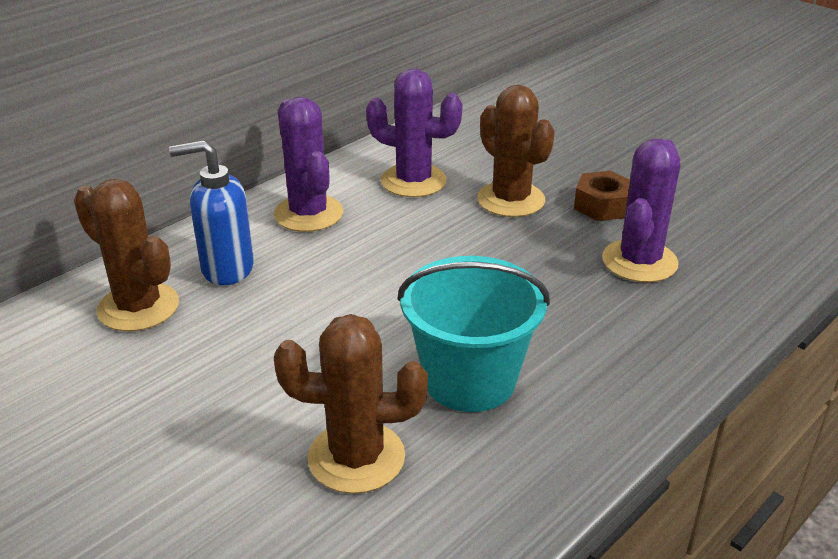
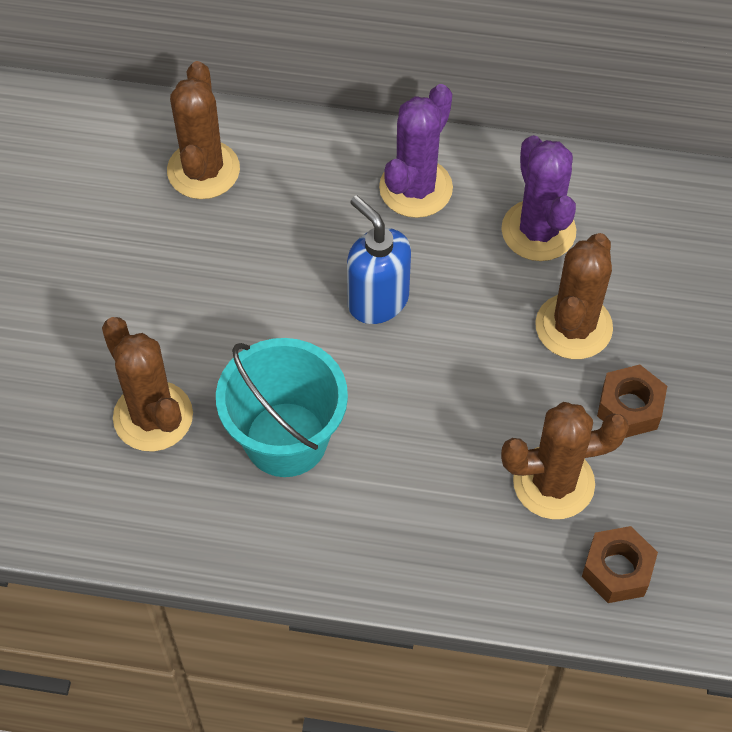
camera: 55 degrees right, 25 degrees up
(226, 268) = (293, 188): blue soap dispenser -> blue soap dispenser (377, 300)
(639, 261) = (553, 483): purple cactus -> brown cactus
(740, 265) = (617, 570): none -> brown nut

